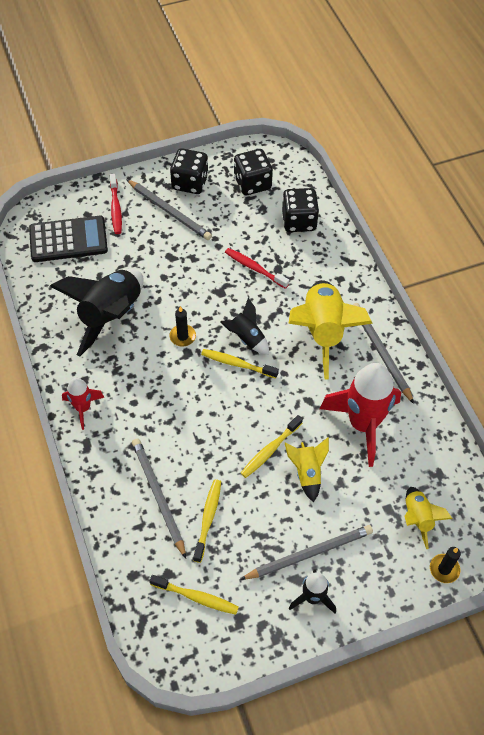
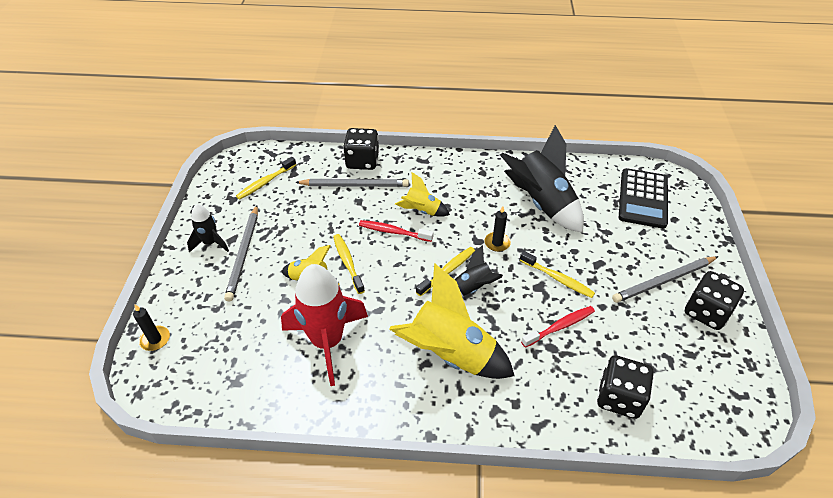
camera: 115 degrees right, 10 degrees down
(83, 408) = (456, 166): red rocket -> none
(116, 208) = (678, 241): red toothbrush -> red toothbrush (393, 232)
(208, 518) = (317, 206): yellow toothbrush -> yellow toothbrush (558, 279)
(252, 183) = (695, 372): black dice -> black dice (362, 161)
(380, 352) = (398, 397): grey pencil -> none
(418, 518) = (211, 342): yellow rocket -> yellow rocket (422, 211)

